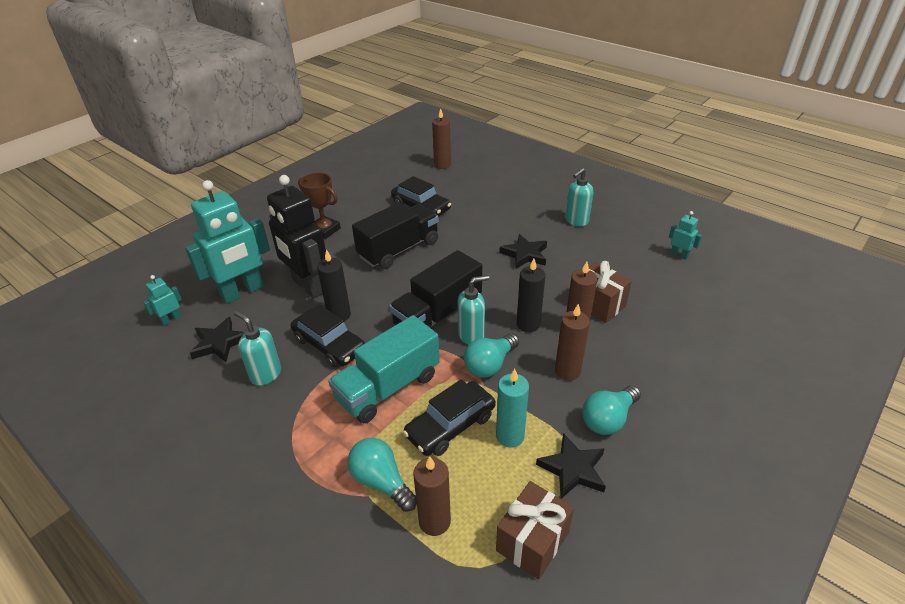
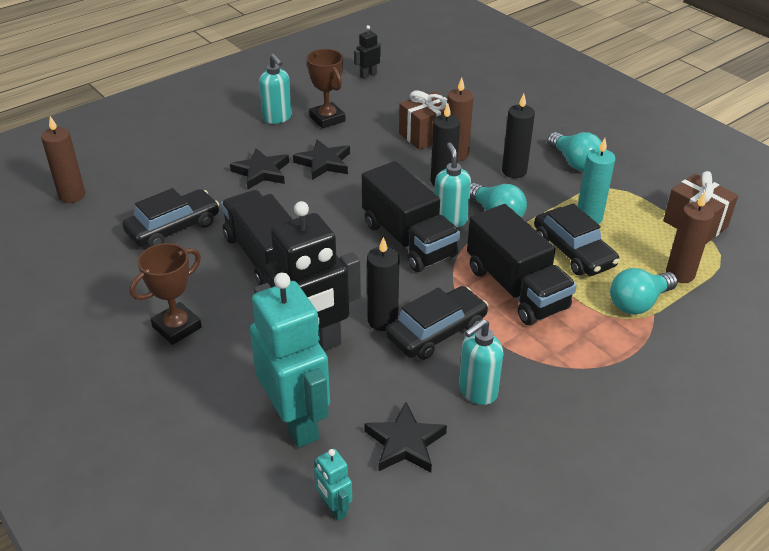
camera: 80 degrees left, 0 degrees up
(388, 387) = (516, 288): turquoise truck -> black truck
(567, 371) = (514, 171): brown candle -> black candle
(573, 469) = (626, 191): black star -> black star (261, 172)
(590, 245) = (327, 119): none -> brown trophy
(679, 255) = (368, 75): turquoise robot -> black robot

